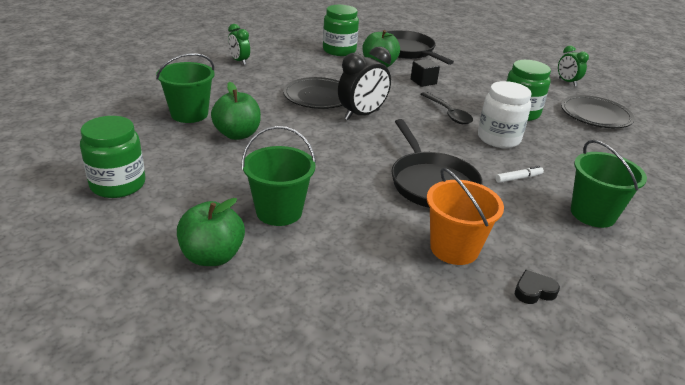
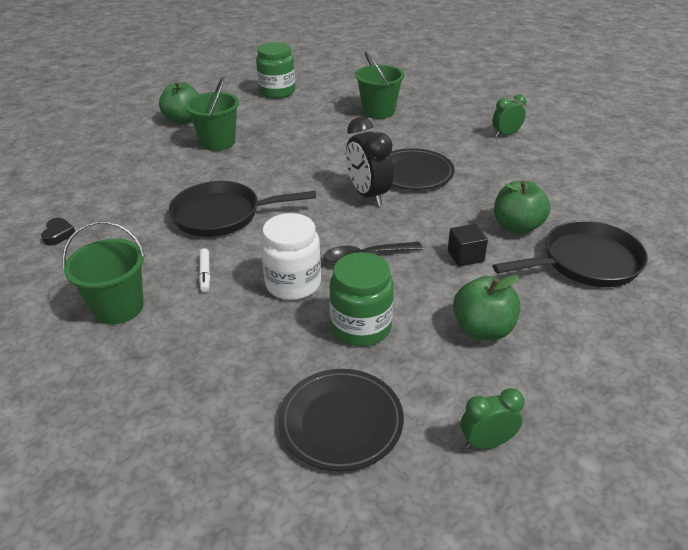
camera: 105 degrees right, 5 degrees up
(237, 134) = (338, 130): green apple -> green apple (483, 329)
(339, 50) = (564, 200): green jar -> none
(454, 248) = (129, 208): orange bucket -> none

